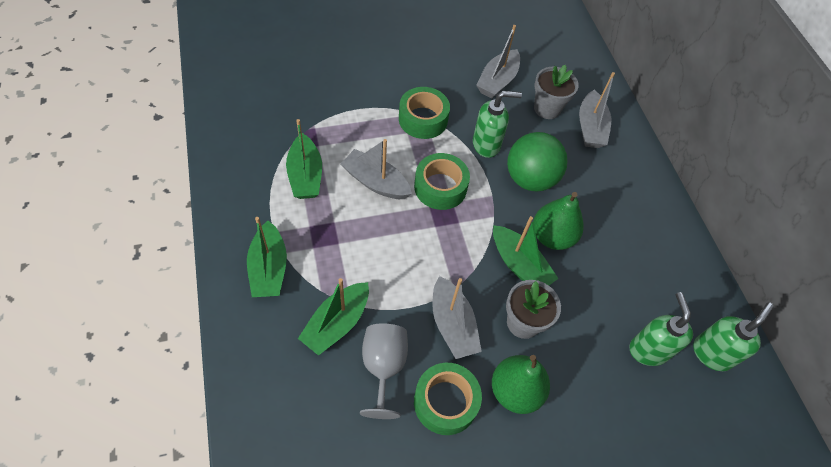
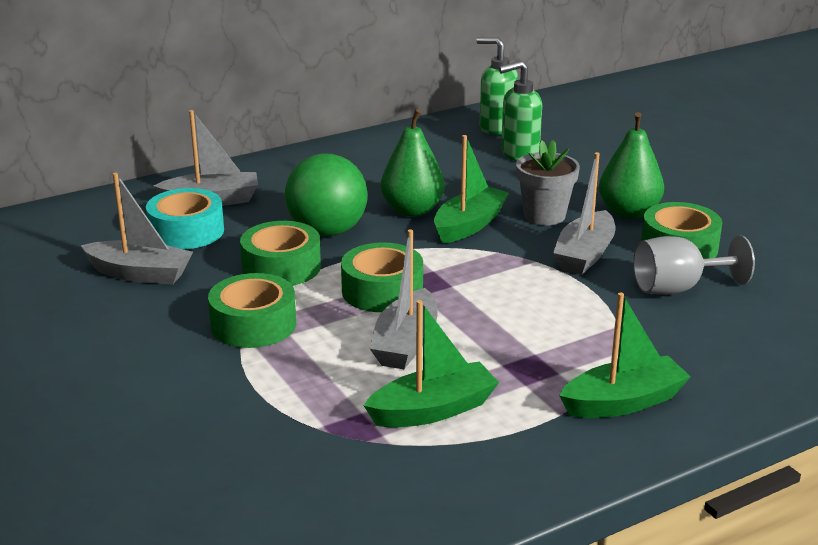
camera: 100 degrees left, 30 degrees down
(336, 323) = (654, 330): green boat -> none
(452, 325) = (584, 255): grey boat -> grey boat turned 150 degrees clockwise
(486, 145) = (281, 267): green soap dispenser -> green tape
(547, 108) = (186, 231): grey flower pot -> turquoise tape

